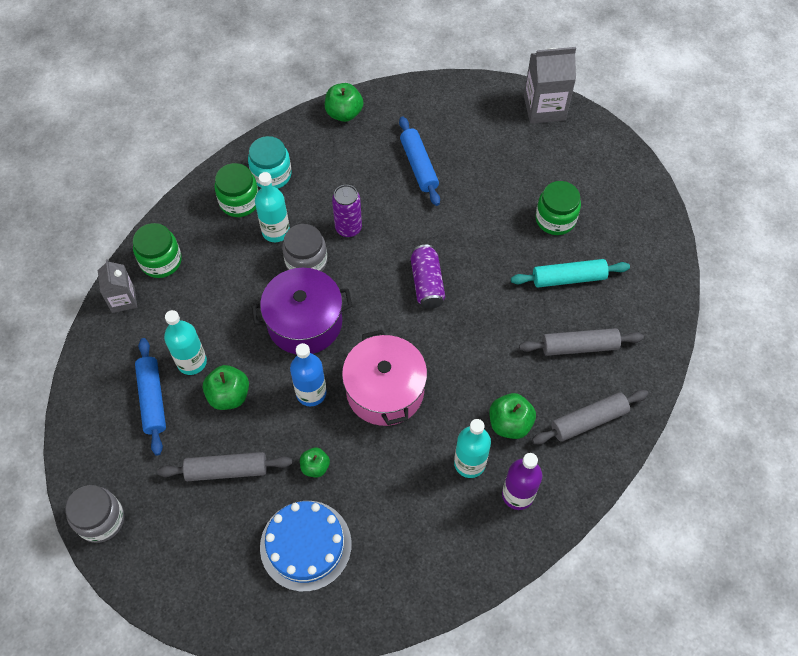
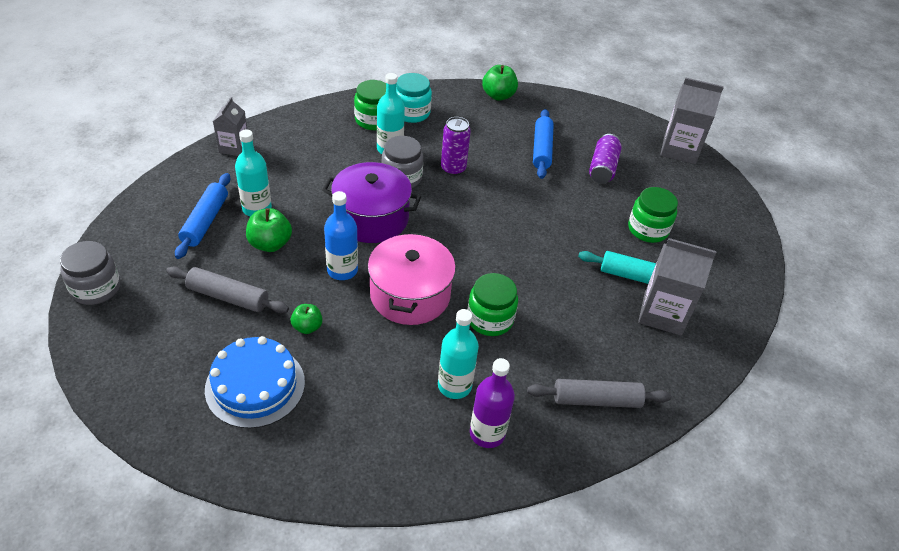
camera: 20 degrees right, 15 degrees down
(161, 261) = (282, 134): green jar -> green jar (490, 319)
(427, 283) = (499, 231): purple can -> purple can (603, 168)
(510, 423) = (514, 369): green apple -> none
(579, 346) = (620, 334): grey rolling pin -> none
(605, 307) = (662, 313): none -> grey carton

